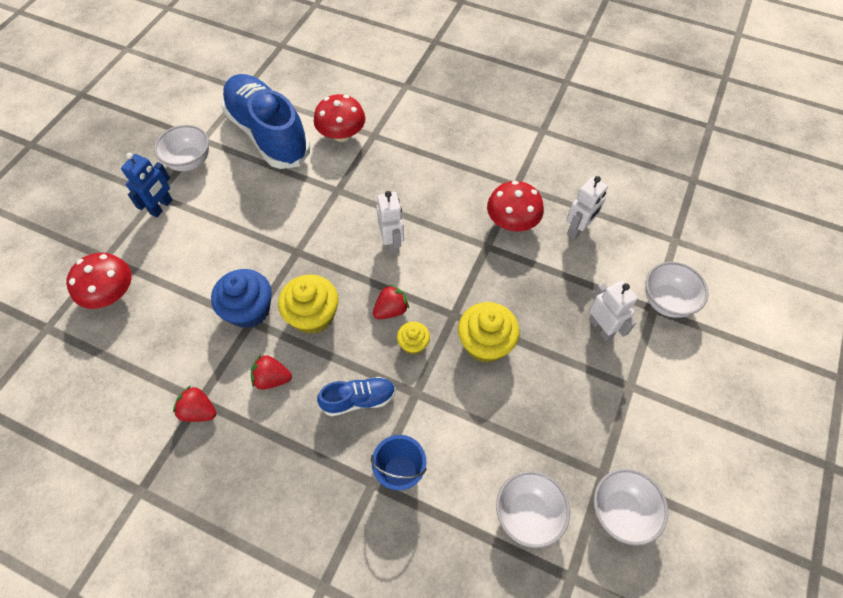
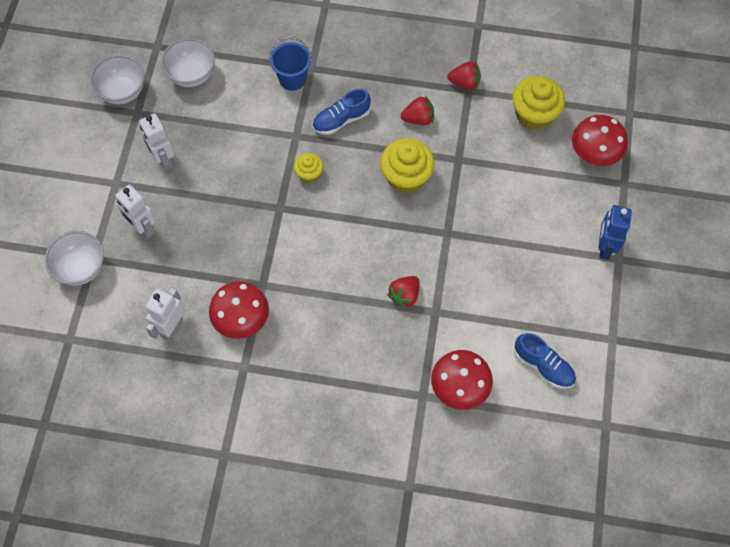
camera: 165 degrees right, 5 degrees up
(190, 162) = (609, 307): white bowl -> none
(249, 310) = (465, 168): blue cupcake -> none
(268, 134) = (543, 366): blue shoe -> blue shoe, size x0.46
(391, 310) = (338, 198): red strawberry -> red strawberry (404, 296)
(392, 242) = (358, 265): white robot -> white robot (163, 159)
(485, 343) = (246, 189): yellow cupcake -> yellow cupcake (534, 114)

